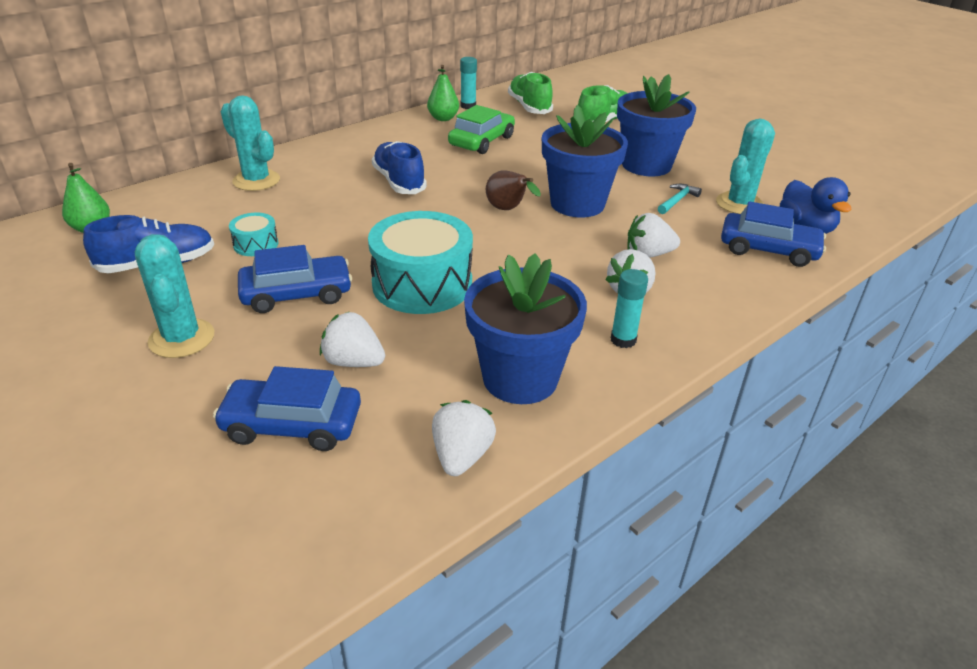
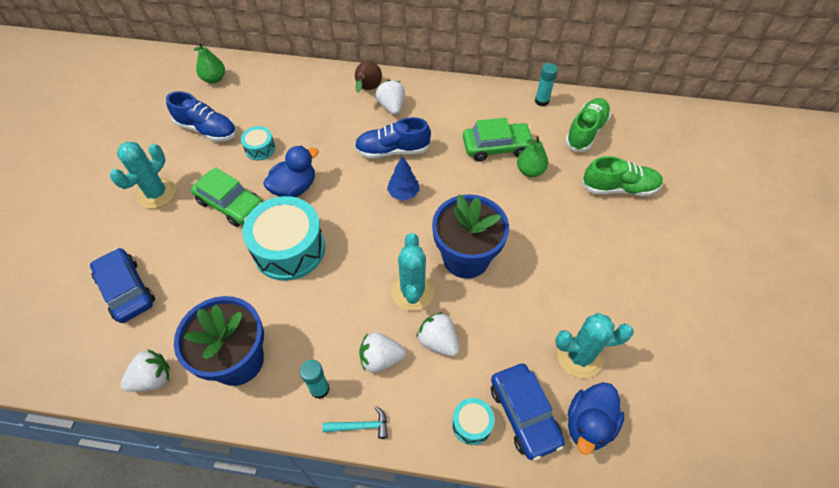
camera: 50 degrees right, 20 degrees up
(256, 180) = (324, 92): turquoise cactus -> turquoise cactus (412, 292)
(297, 294) = (230, 204): blue car -> green car
(348, 248) = (294, 188): none -> blue duck
(353, 362) = (192, 275): white strawberry -> white strawberry (391, 106)
(399, 182) = (392, 150): blue shoe -> blue shoe turned 120 degrees counterclockwise
(443, 118) = (505, 104): green pear -> green pear (530, 171)
(459, 199) = (403, 193): none -> blue tree
(508, 210) = (416, 227): brown pear -> brown pear (367, 89)
(646, 165) = (575, 260): blue flower pot -> none
(677, 200) = (538, 313): turquoise hammer -> turquoise hammer (360, 426)
(753, 277) = (472, 424): none -> turquoise drum

